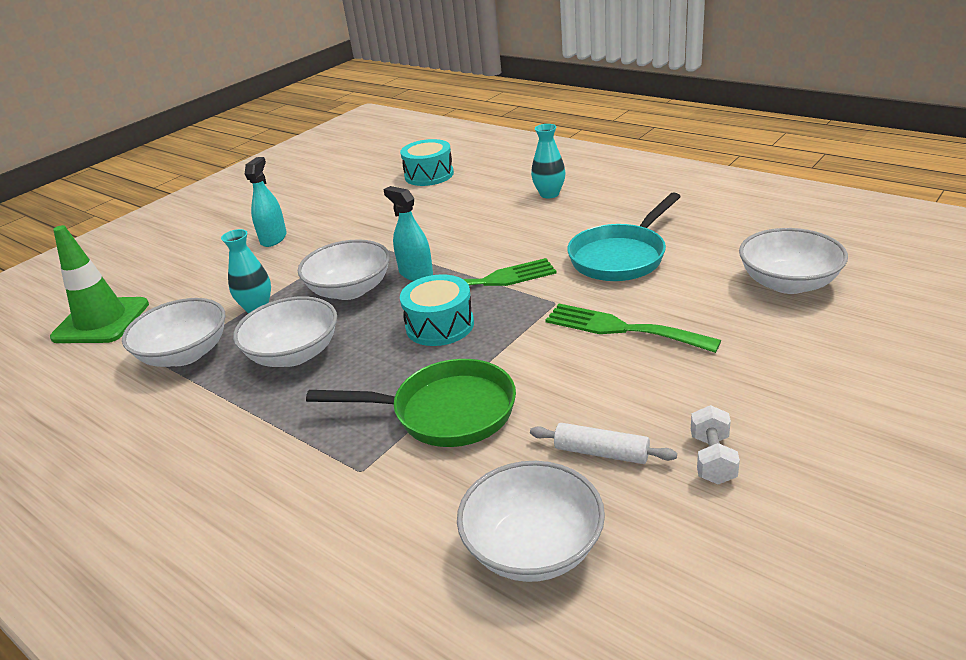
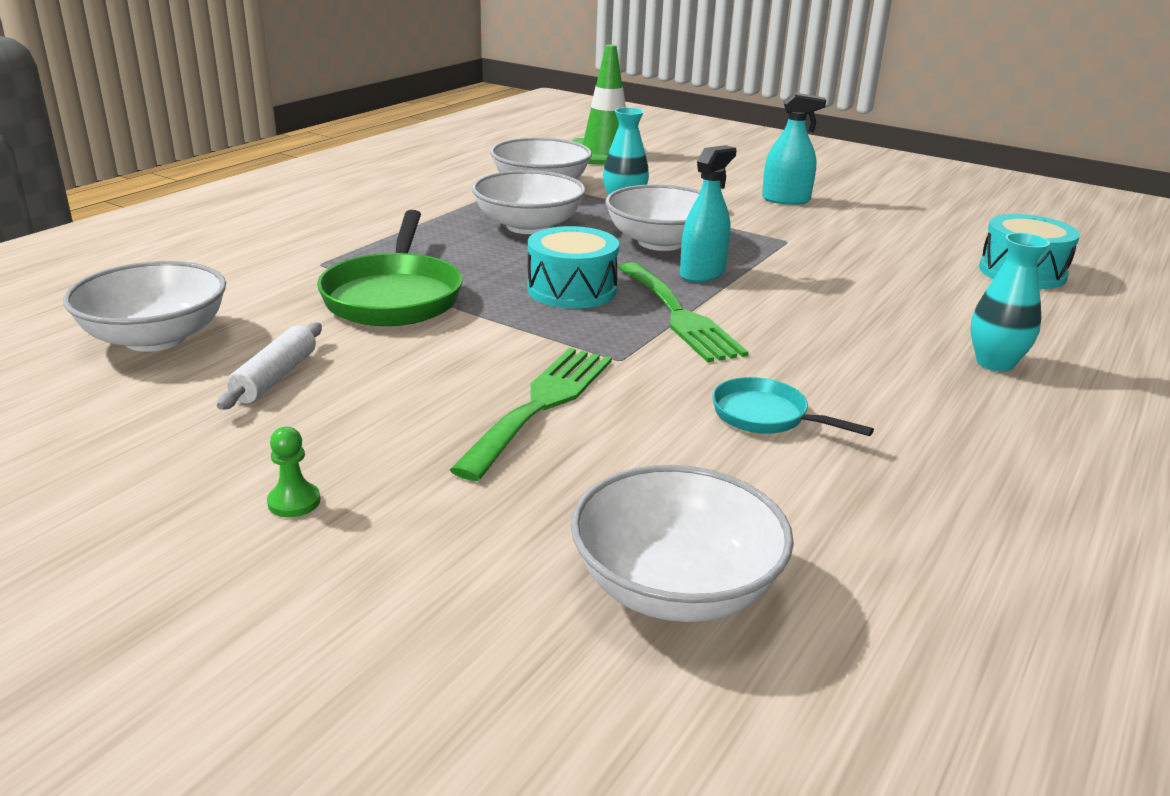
camera: 80 degrees right, 5 degrees down
(621, 257) = (766, 416): turquoise pan -> turquoise pan, size x0.55
(712, 459) = (218, 447): white dumbbell -> none
(765, 410) = (294, 502): none -> green pawn

